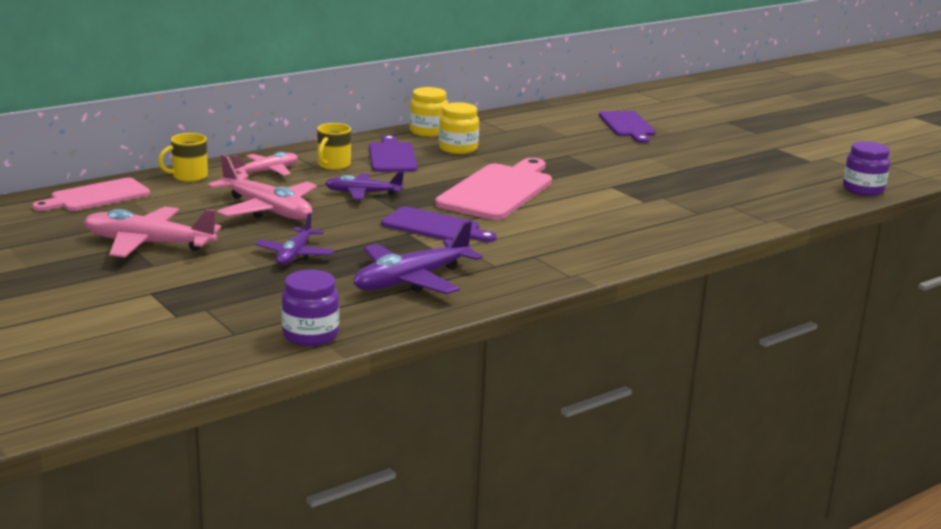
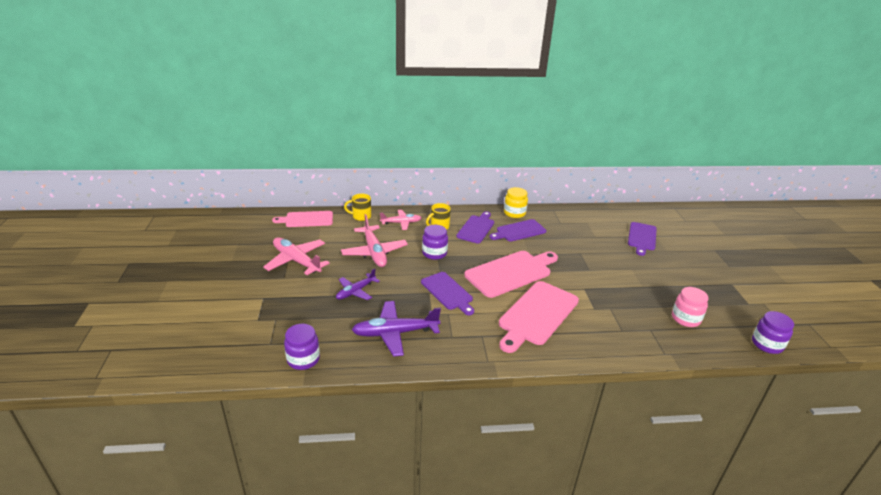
camera: 30 degrees right, 10 degrees up
(363, 193) = (434, 253): purple plane -> purple jar
(458, 148) = (519, 231): yellow jar -> purple cutting board
(580, 222) = (537, 315): none -> pink cutting board
(758, 187) = (685, 319): none -> pink jar

